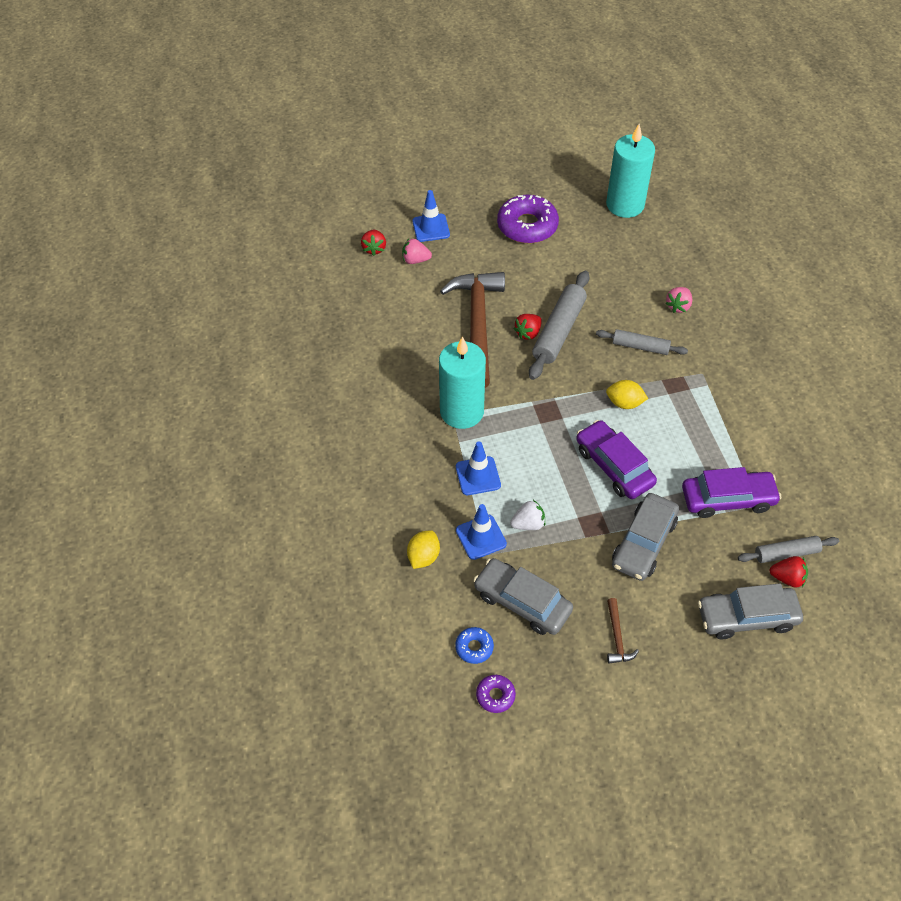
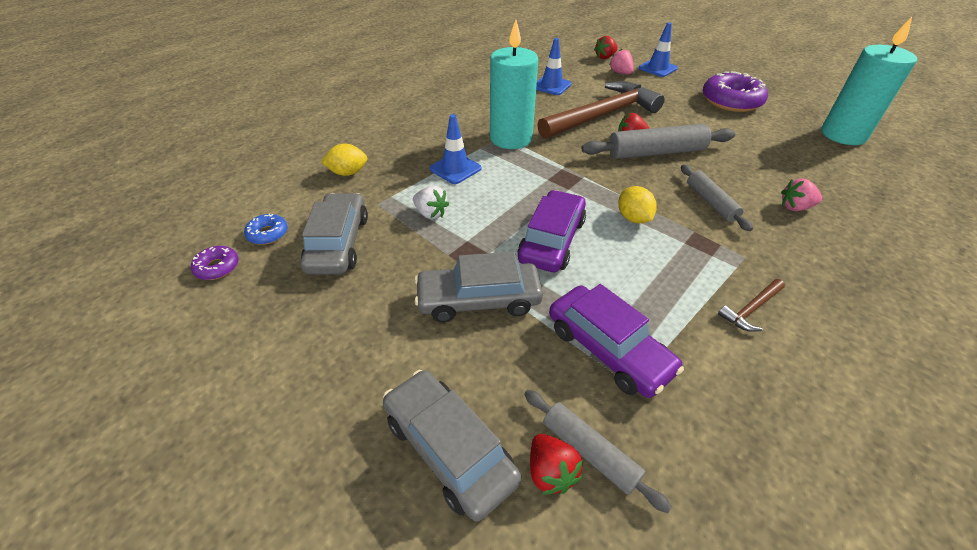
camera: 55 degrees right, 10 degrees down
(481, 537) = (392, 193): blue traffic cone -> blue traffic cone (551, 86)
(617, 637) = (338, 328): brown hammer -> brown hammer (751, 309)

